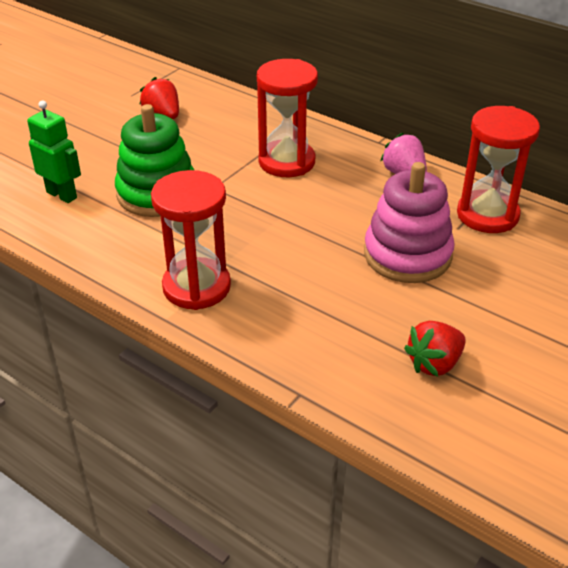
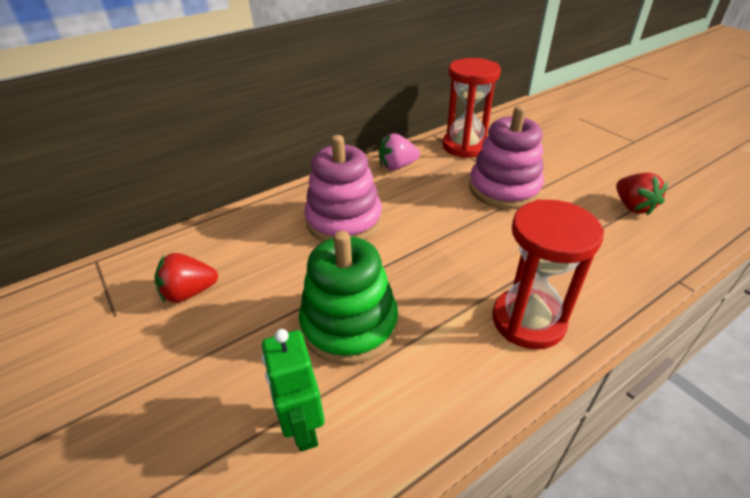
camera: 70 degrees left, 0 degrees up
(62, 195) = (303, 428): green robot -> green robot turned 75 degrees counterclockwise
(287, 162) = (344, 221): red hourglass -> pink stacking toy

